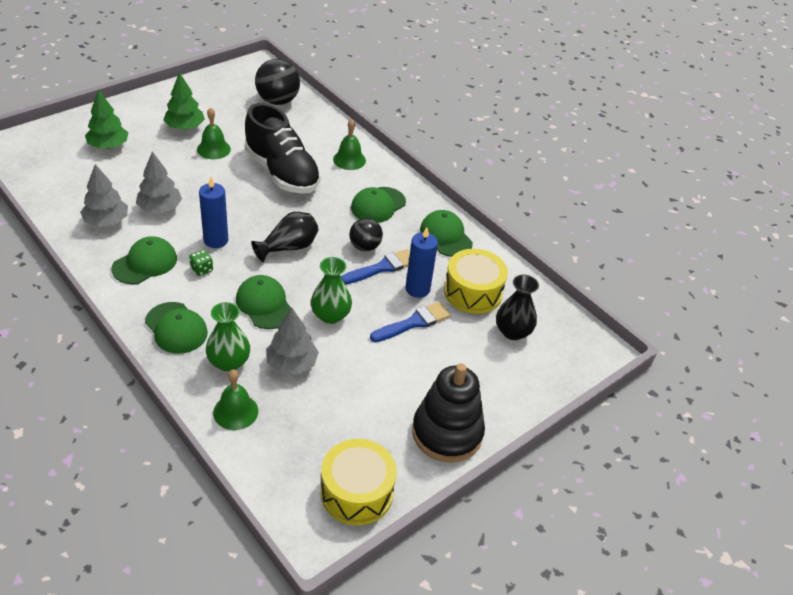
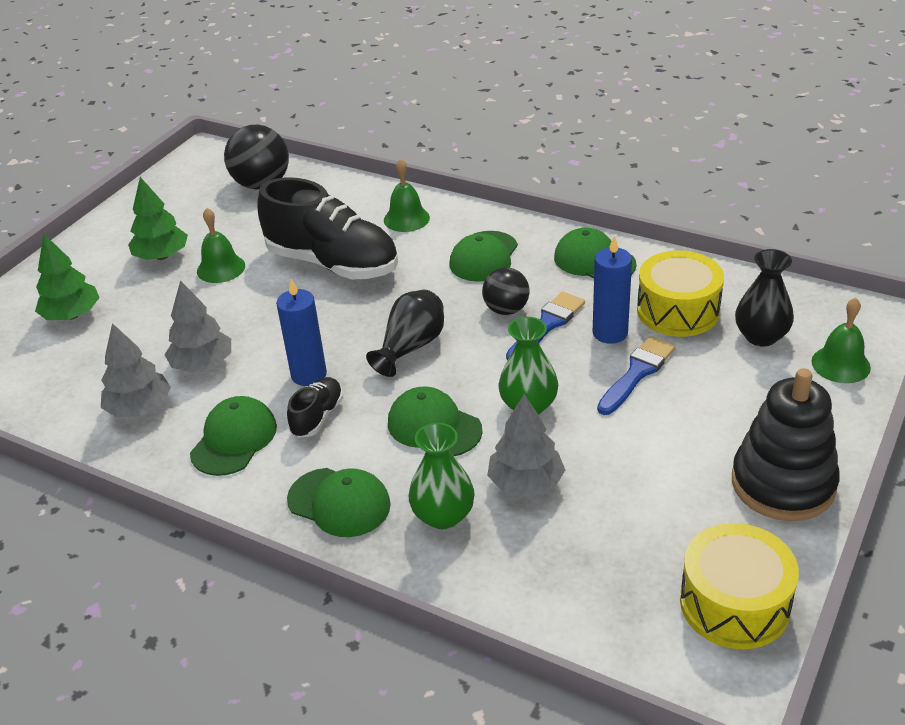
camera: 15 degrees left, 5 degrees down
(202, 269) = (317, 417): green dice -> black shoe
(235, 411) = (501, 573): green bell -> green bell (840, 364)

